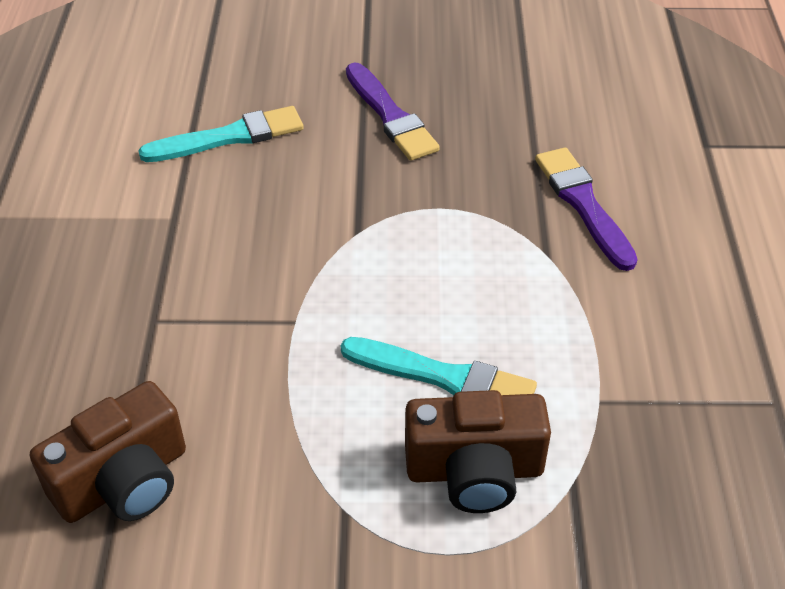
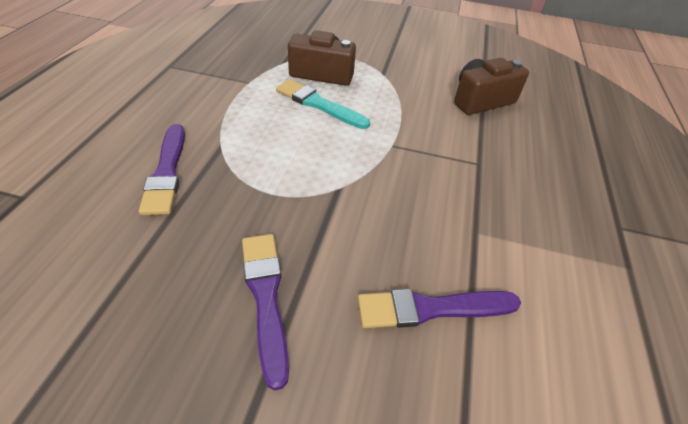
camera: 170 degrees left, 0 degrees up
(229, 137) = (431, 308): turquoise brush -> purple brush

